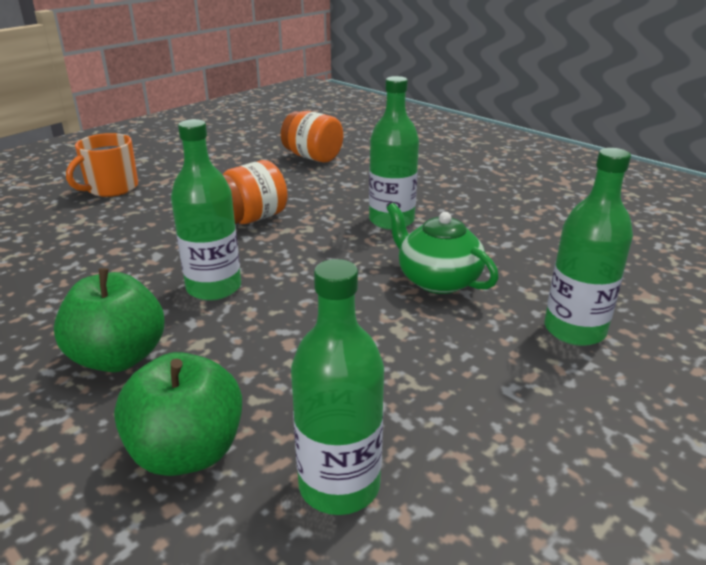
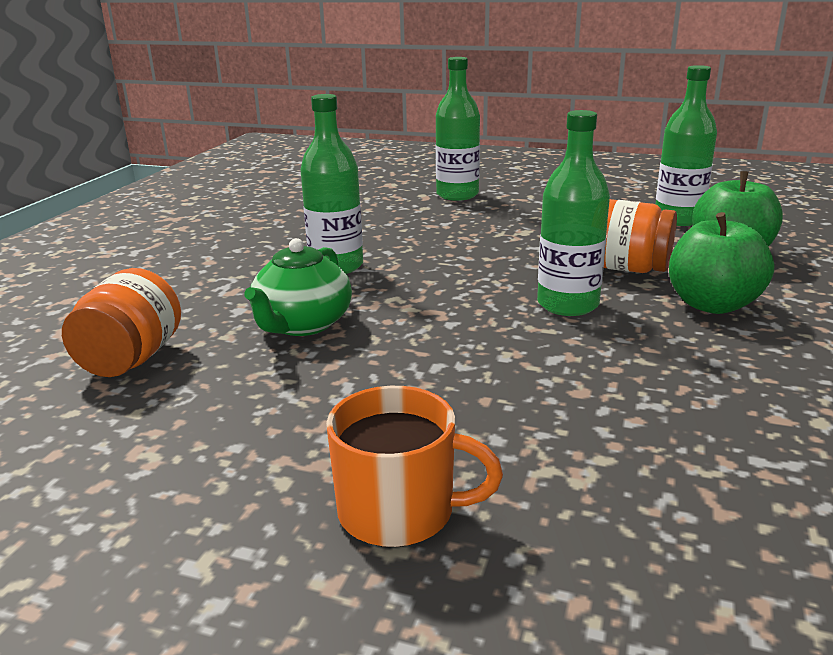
camera: 115 degrees left, 5 degrees down
(251, 218) = (400, 335): orange jar -> orange jar (628, 268)
(437, 280) = (438, 232): green teapot -> green teapot (302, 324)

